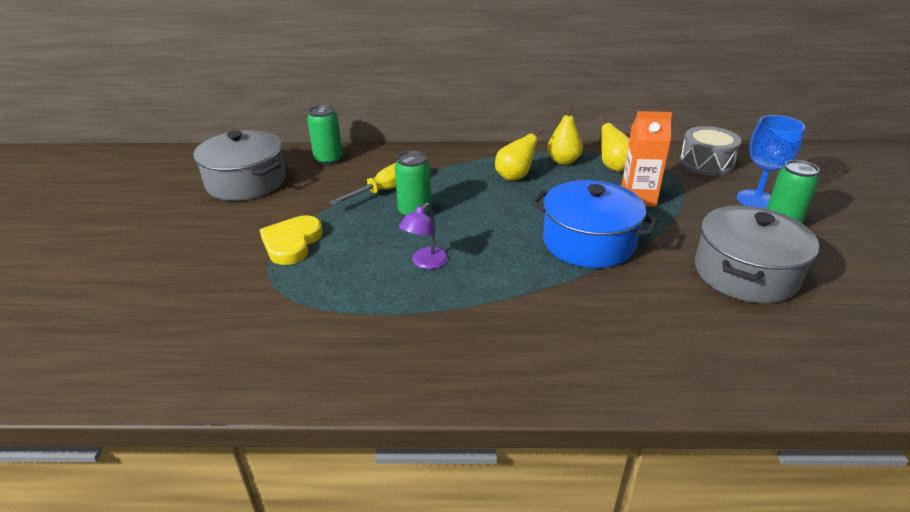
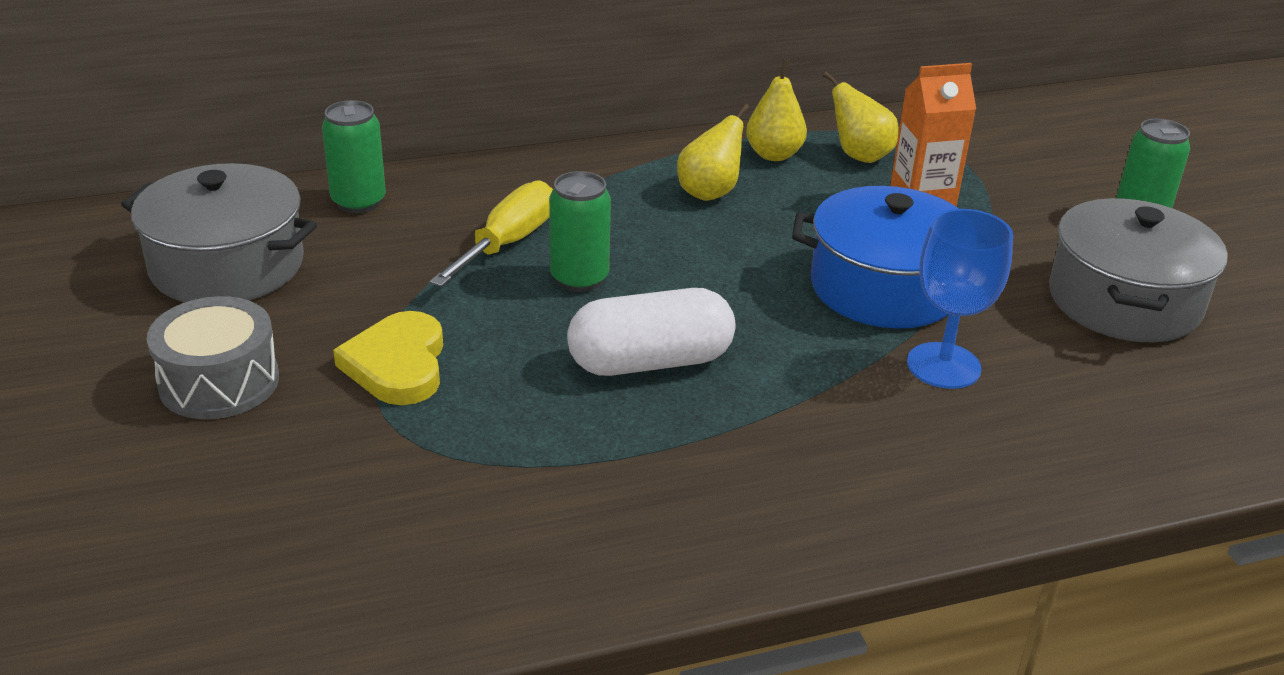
camera: 20 degrees left, 0 degrees up
(425, 263) = (650, 361): purple lamp -> white capsule
(706, 163) = (993, 132): grey drum -> grey drum (219, 382)
(756, 200) = (1091, 184): blue goblet -> blue goblet (943, 366)

